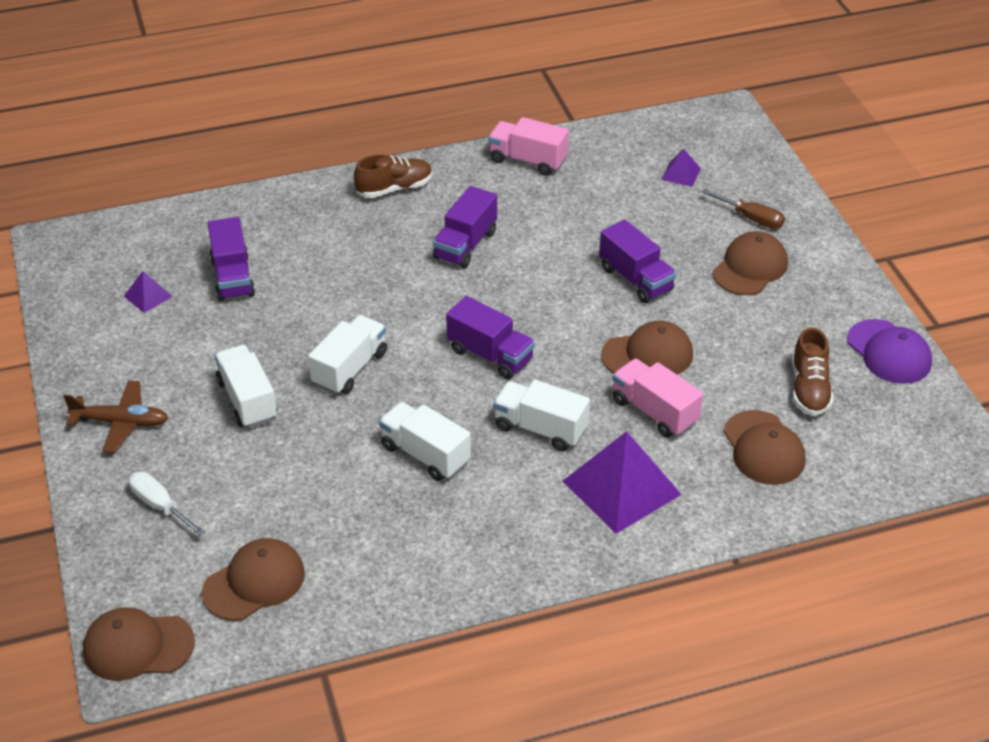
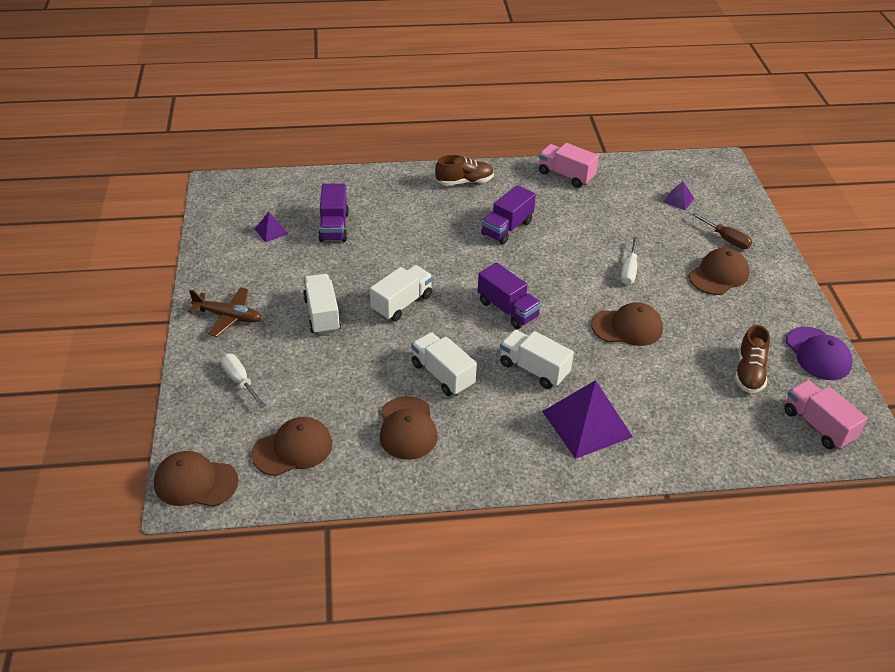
camera: 10 degrees right, 0 degrees up
(635, 279) = (629, 270): purple truck -> white screwdriver
(654, 411) = (624, 370): pink truck -> pink truck (818, 425)
(763, 448) = (704, 412): brown cap -> brown cap (407, 428)

